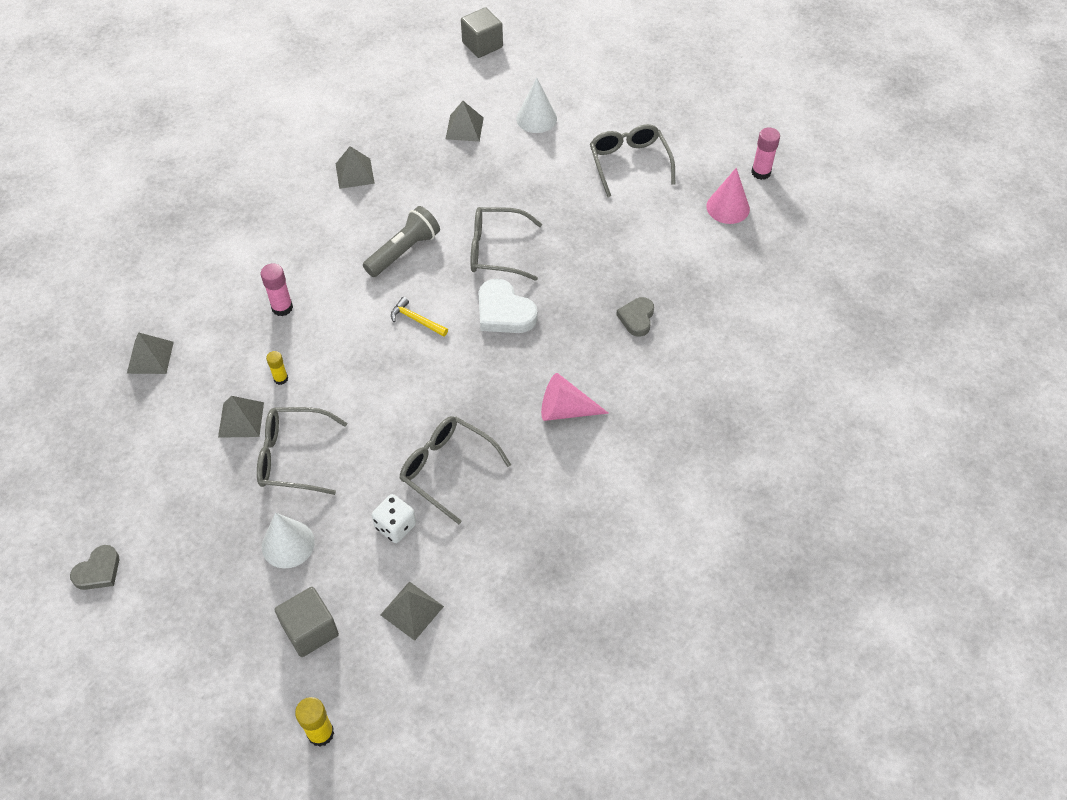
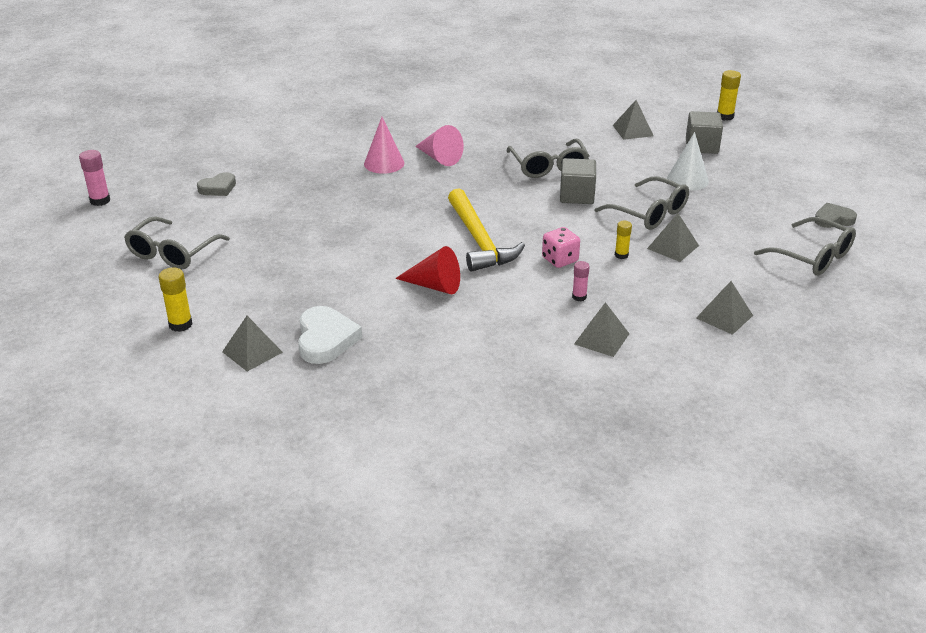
camera: 140 degrees left, 20 degrees down
(282, 307) = (579, 297): pink glue stick -> pink glue stick, size x0.65
(329, 340) = (560, 259): none -> pink dice
(355, 173) = (403, 367): grey pyramid -> grey pyramid (601, 338)
(395, 526) = (609, 160): white dice -> none
(403, 251) = (435, 286): grey flashlight -> red cone
(416, 320) = (479, 241): yellow hammer -> yellow hammer, size x2.17
(482, 45) = (107, 426): grey cube -> grey cube (576, 195)
(496, 250) = (363, 251): grey glasses -> grey glasses (812, 257)
(504, 312) = (409, 216): white heart -> white heart (325, 339)
(536, 118) = (180, 324): white cone -> yellow glue stick
(637, 318) = (327, 173): grey heart -> grey heart (218, 188)
(728, 207) = (162, 194): pink cone -> pink cone (384, 163)

